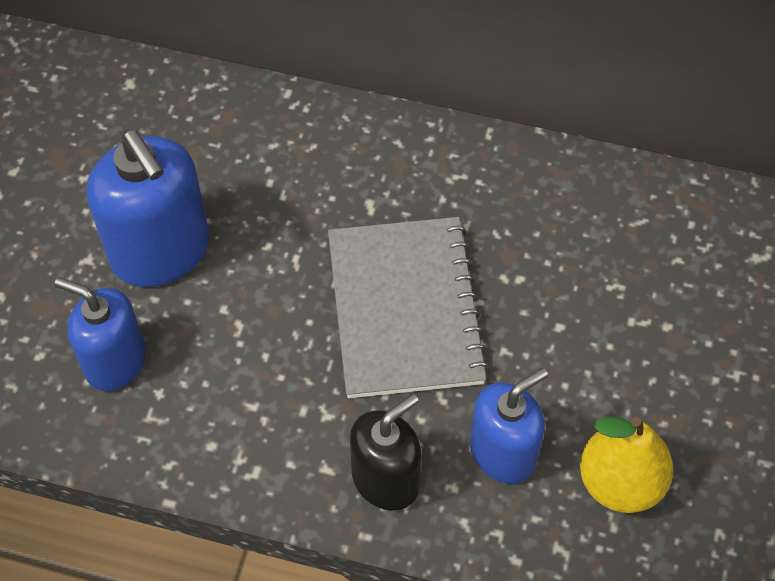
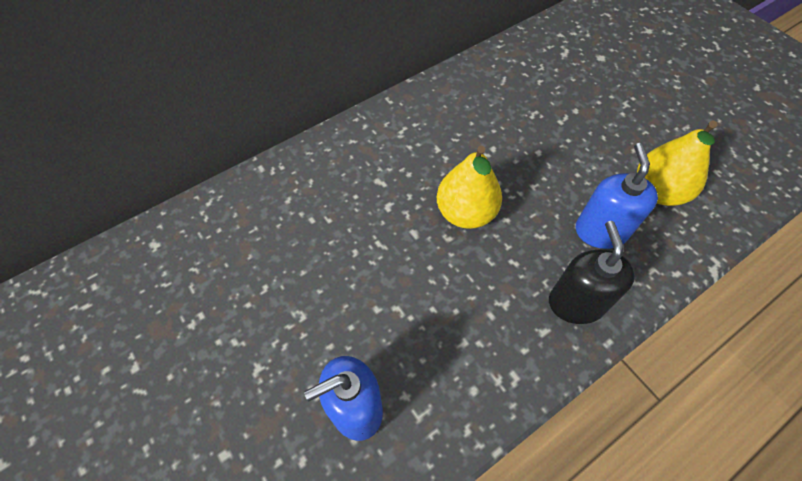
camera: 50 degrees left, 0 degrees up
(161, 251) = (298, 316): blue soap dispenser -> none
(404, 309) = (465, 213): grey notebook -> yellow pear

